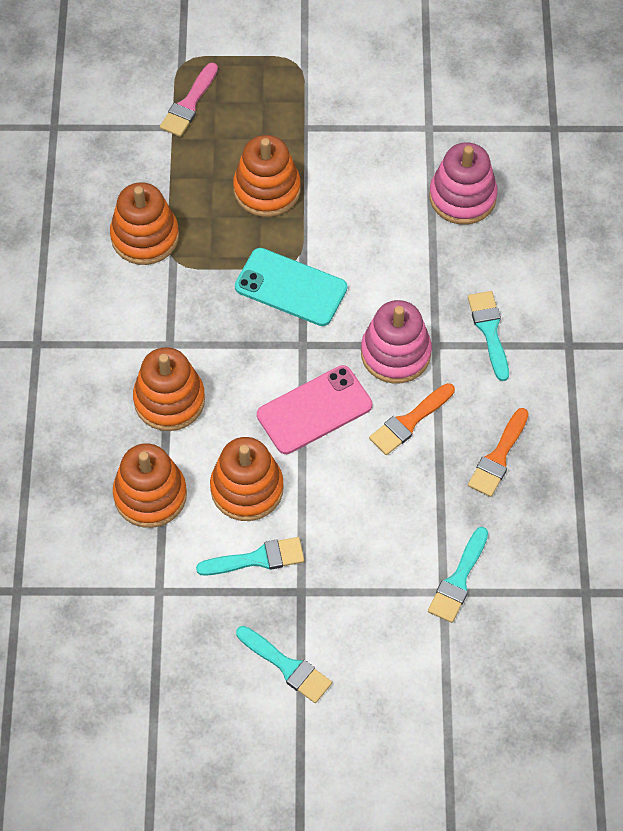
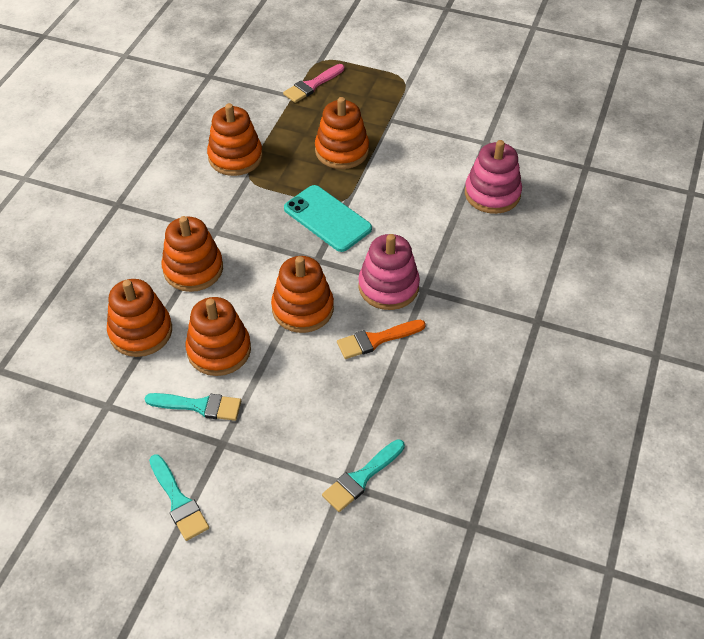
camera: 20 degrees right, 10 degrees down
(314, 410) = (303, 309): pink phone -> orange stacking toy
(489, 330) = (473, 292): turquoise brush -> none
(498, 457) = (440, 389): orange brush -> none

